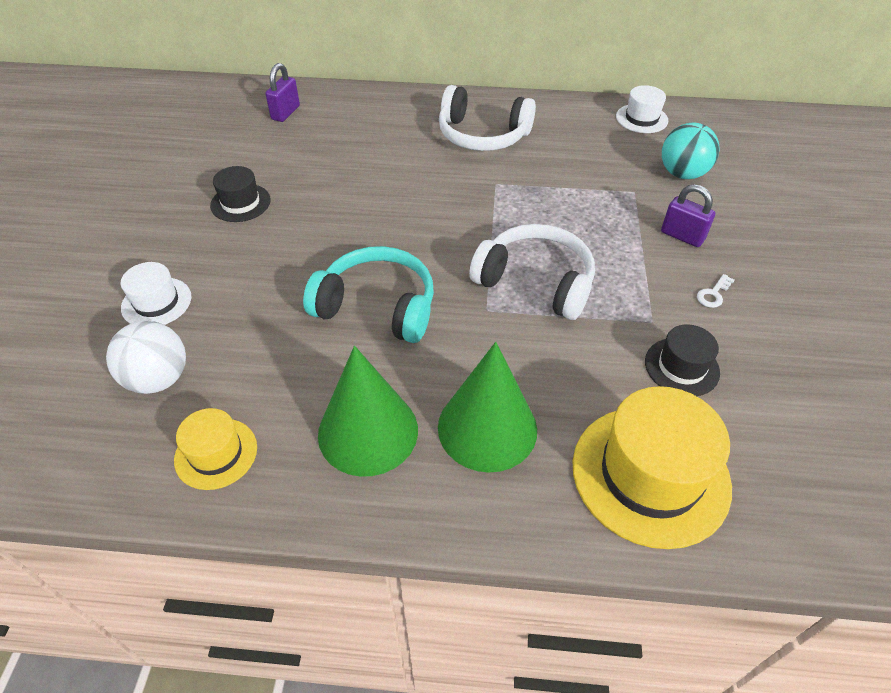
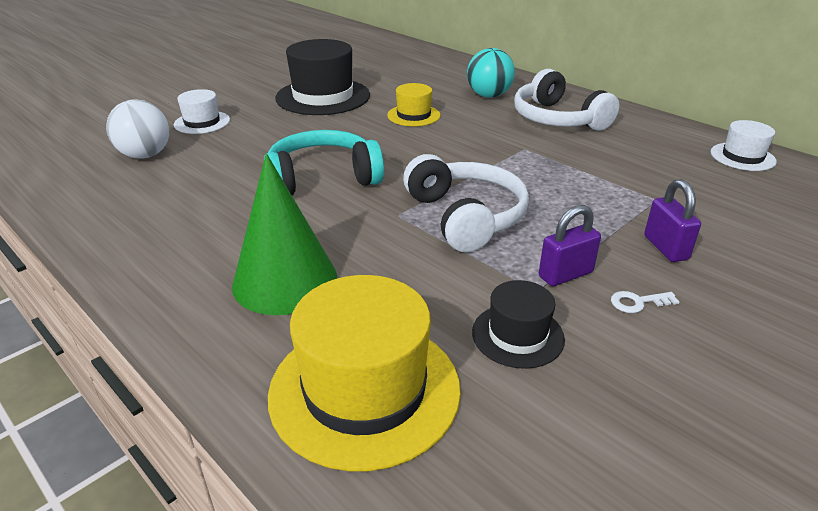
camera: 40 degrees right, 15 degrees down
(216, 453) = (112, 202): yellow hat -> yellow hat (413, 115)
(240, 203) = (323, 97): black hat -> black hat, size x1.88
(285, 113) = (422, 65): purple padlock -> purple padlock (565, 274)
(368, 431) = (206, 238): green cone -> none
(377, 306) = (322, 178): turquoise headphones -> turquoise headphones turned 75 degrees counterclockwise
(682, 173) = (734, 207): turquoise ball -> turquoise ball (488, 95)

